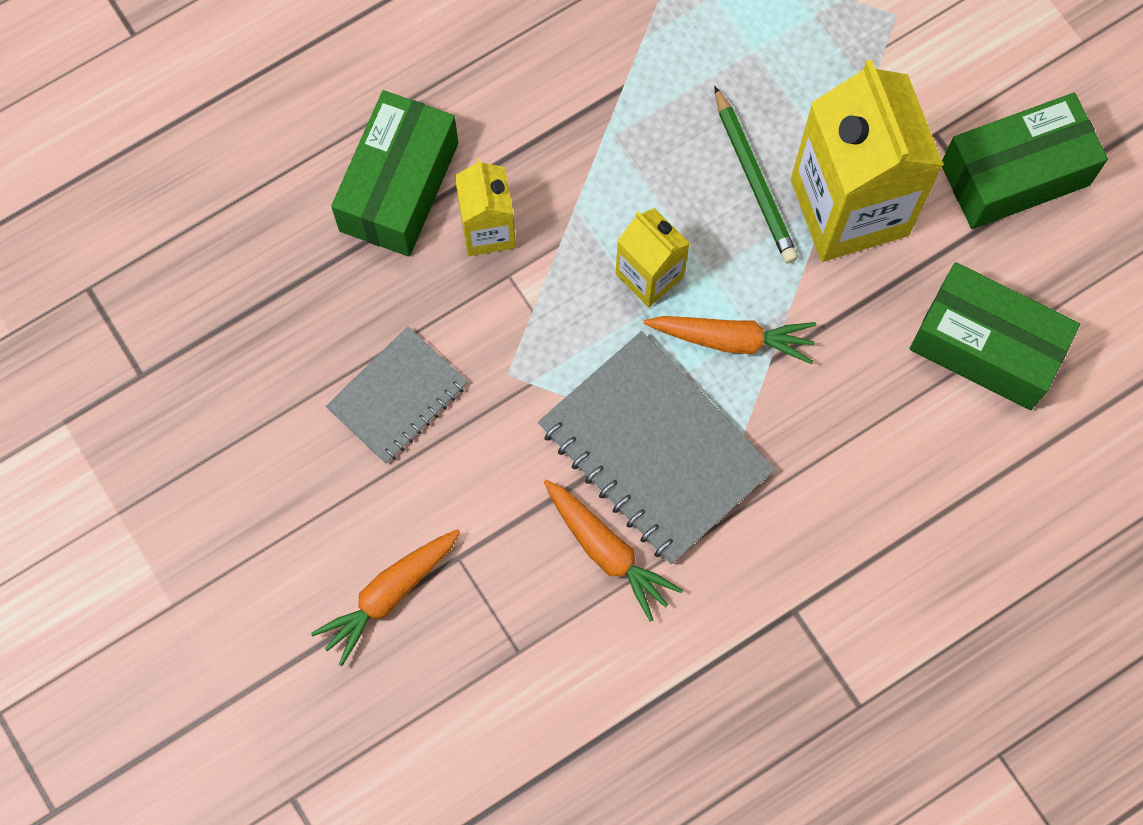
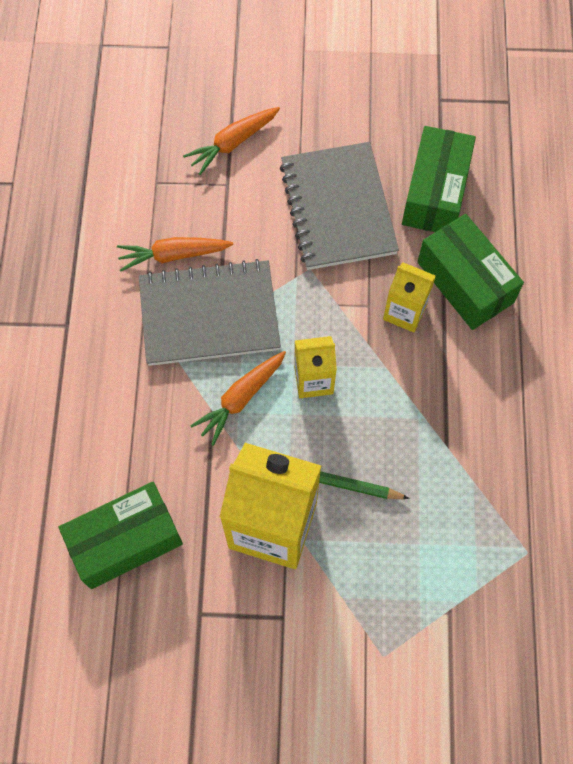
camera: 125 degrees right, 5 degrees down
(390, 594) = (233, 143): orange carrot -> orange carrot turned 120 degrees counterclockwise
(397, 396) = (338, 208): grey notebook -> grey notebook, size x1.67
(1015, 174) = (219, 647): green box -> green box (435, 193)

